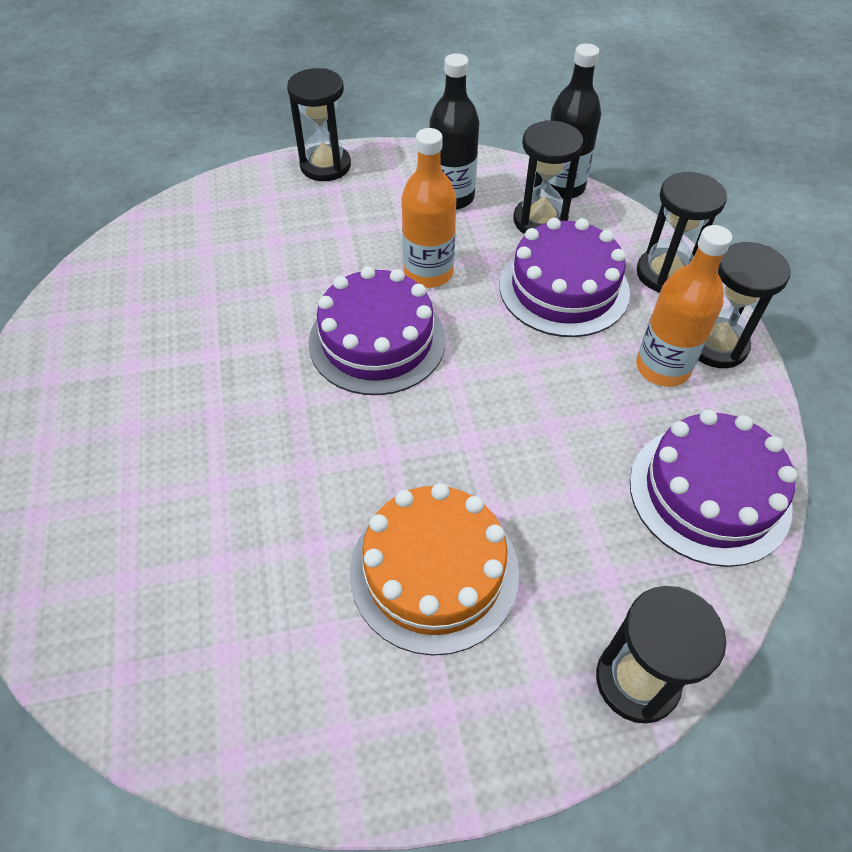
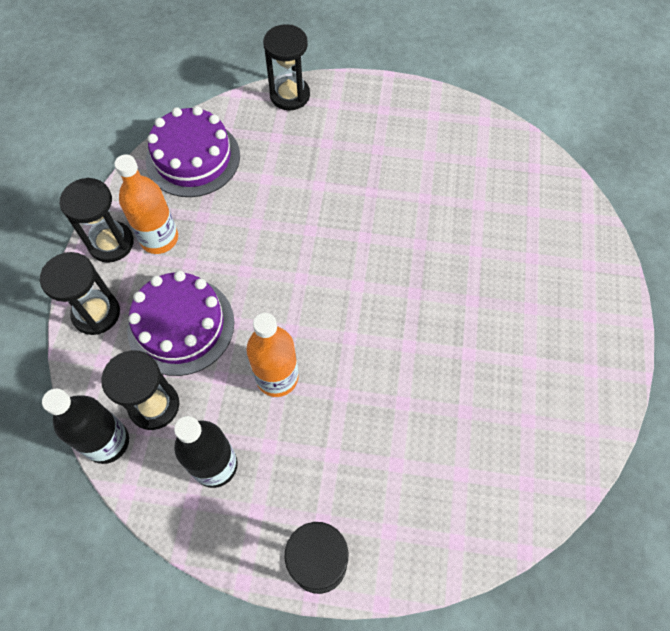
camera: 160 degrees left, 10 degrees up
(377, 341) = (342, 324): purple cake -> none
(434, 571) = (364, 166): orange cake -> none

